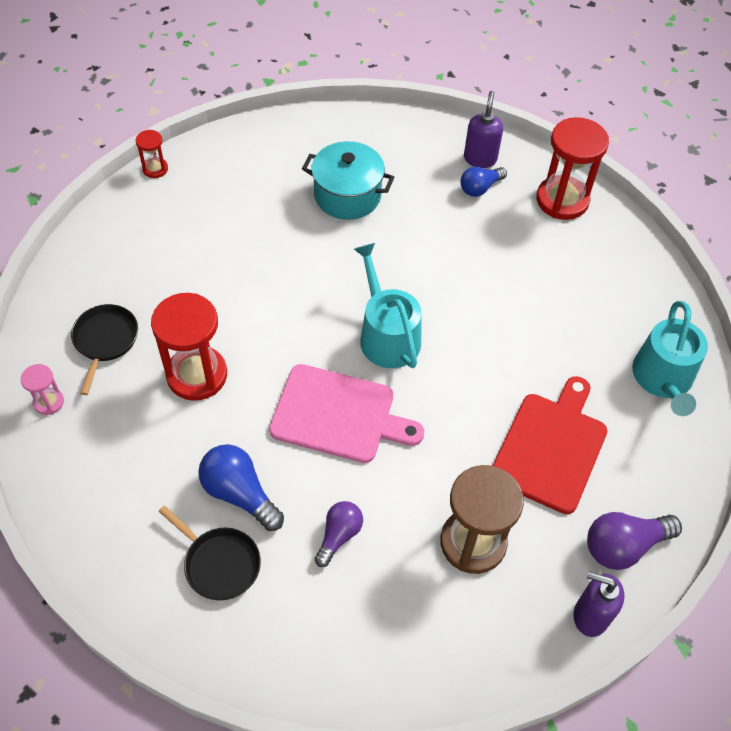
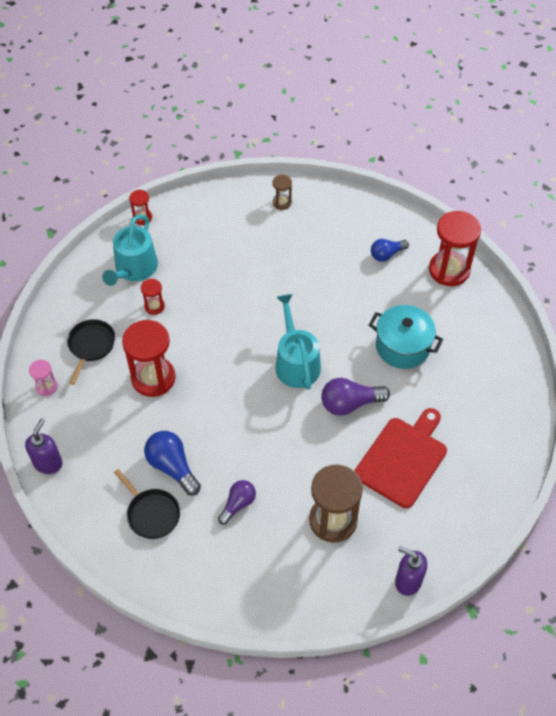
camera: 10 degrees right, 0 degrees up
(186, 280) = (154, 306): none -> red hourglass
(335, 136) = (282, 202): none -> brown hourglass
(338, 415) = (251, 418): pink cutting board -> none
(347, 195) = (284, 251): turquoise pot -> turquoise pot (402, 346)
(480, 158) = (391, 231): purple soap dispenser -> purple soap dispenser (48, 463)
(623, 546) = (442, 535): purple light bulb -> purple light bulb (350, 404)
(663, 379) = (498, 417): turquoise watering can -> turquoise watering can (134, 269)

